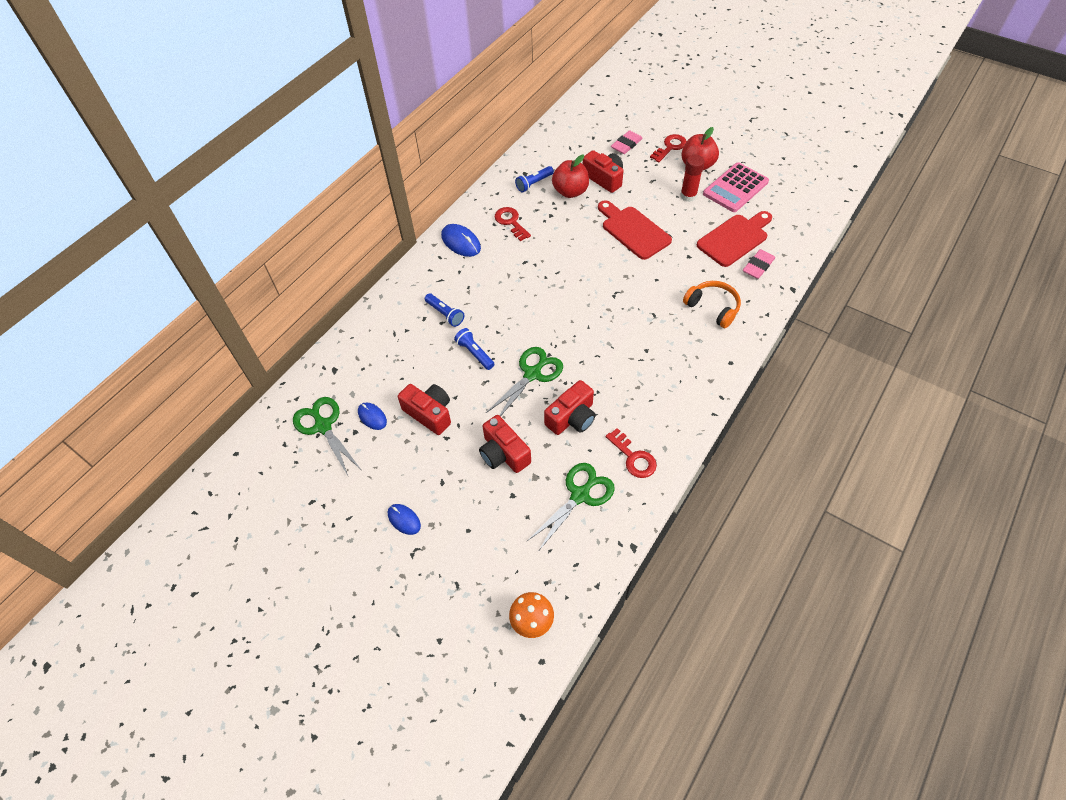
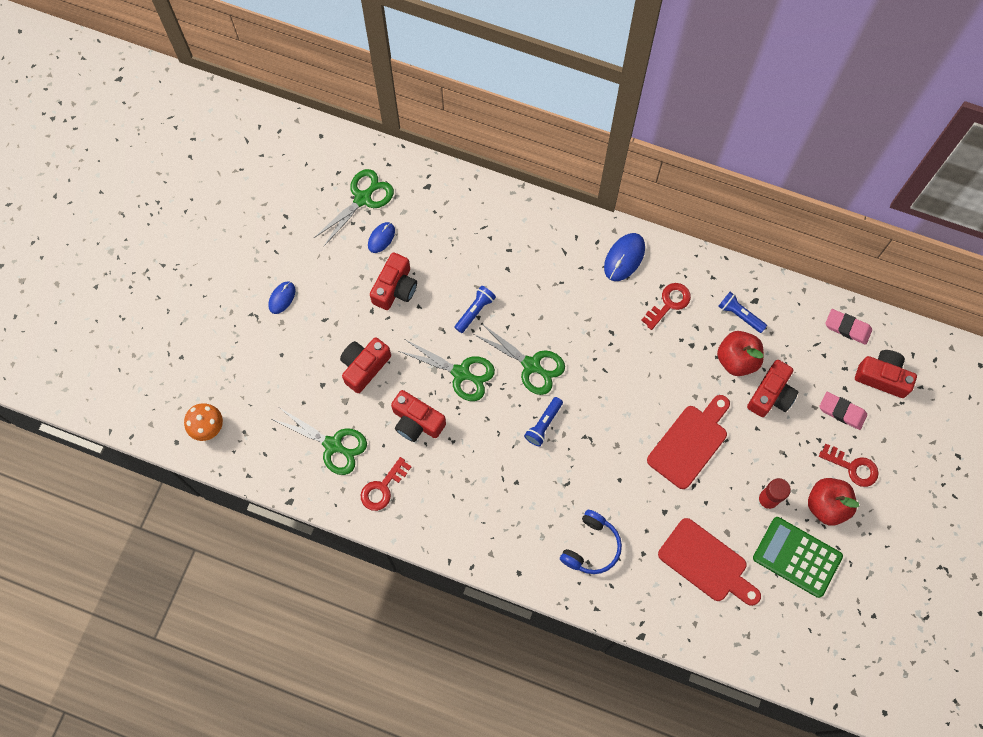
camera: 75 degrees right, 15 degrees up
(445, 314) = (519, 269): blue flashlight -> blue flashlight (543, 424)
(539, 320) = (531, 365): none -> green scissors
(604, 120) = (882, 377): none -> red camera
(713, 308) = (591, 547): orange headphones -> blue headphones
(735, 188) = (797, 557): pink calculator -> green calculator
(758, 266) = (668, 594): pink eraser -> pink eraser (847, 328)

